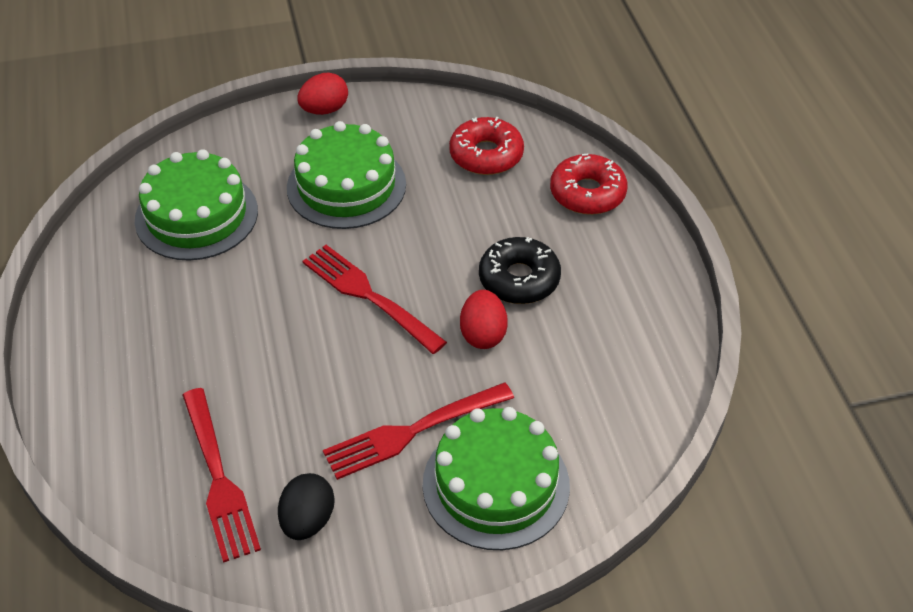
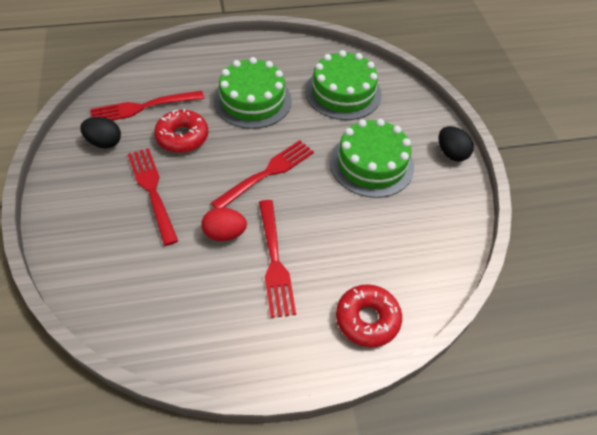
camera: 90 degrees right, 5 degrees up
(324, 110) = (451, 153): red egg -> black egg
(486, 155) = (410, 250): red donut -> red donut (182, 137)
(496, 484) = (100, 231): green cake -> green cake (252, 100)
(519, 279) = (274, 260): black donut -> red fork

